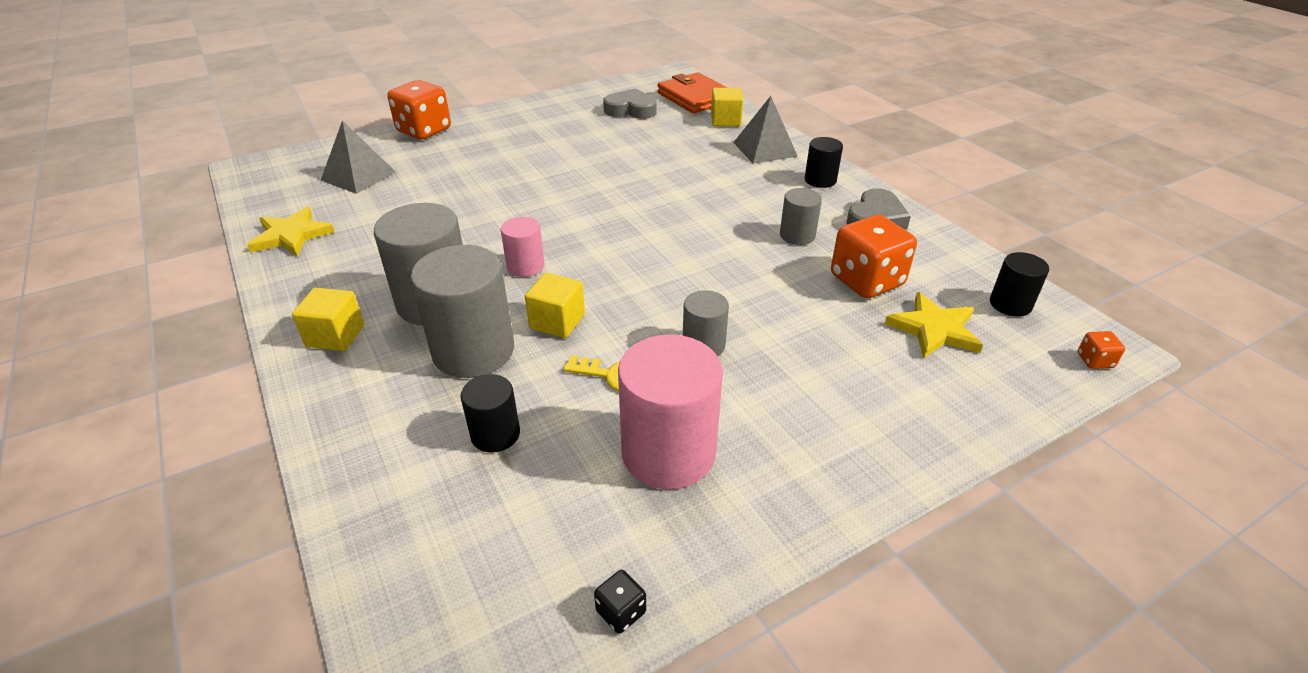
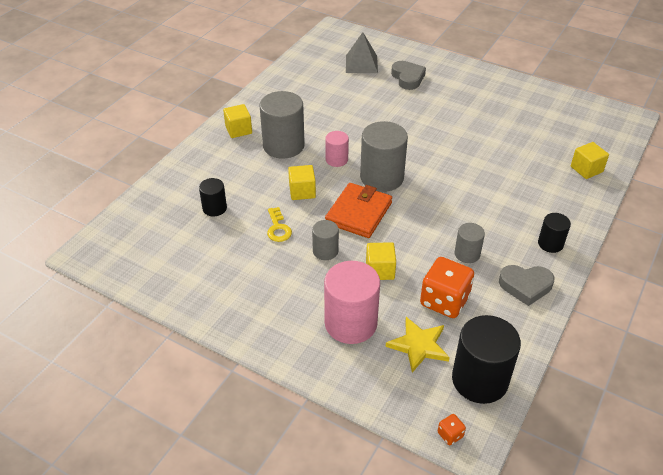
camera: 60 degrees right, 5 degrees up
(291, 235) = (294, 75): yellow star -> none
(424, 130) = (428, 58): orange dice -> none
(473, 351) = (260, 175): grey cylinder -> grey cylinder (382, 177)
(621, 612) = (148, 287): black dice -> none
(630, 110) = (549, 121): grey heart -> grey heart (408, 78)
(668, 452) = (240, 267): pink cylinder -> pink cylinder (351, 323)
(695, 97) = (604, 142): orange wallet -> orange wallet (359, 213)
(765, 149) = (565, 202): grey pyramid -> none
(778, 310) = (380, 270): none -> yellow cube
(1010, 304) = (479, 380): black cylinder -> black cylinder, size x1.88

